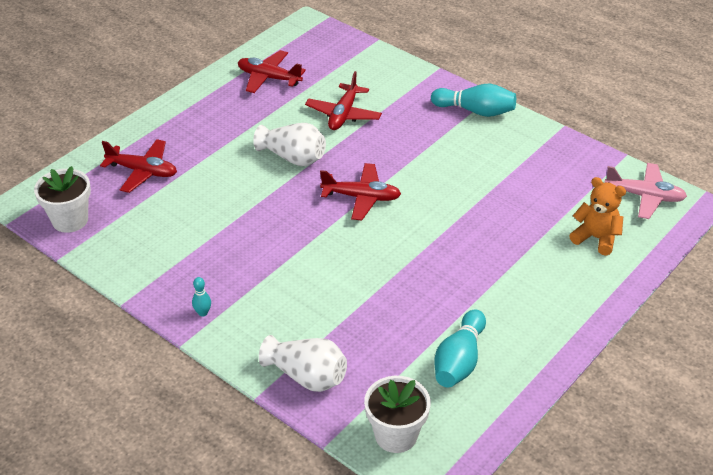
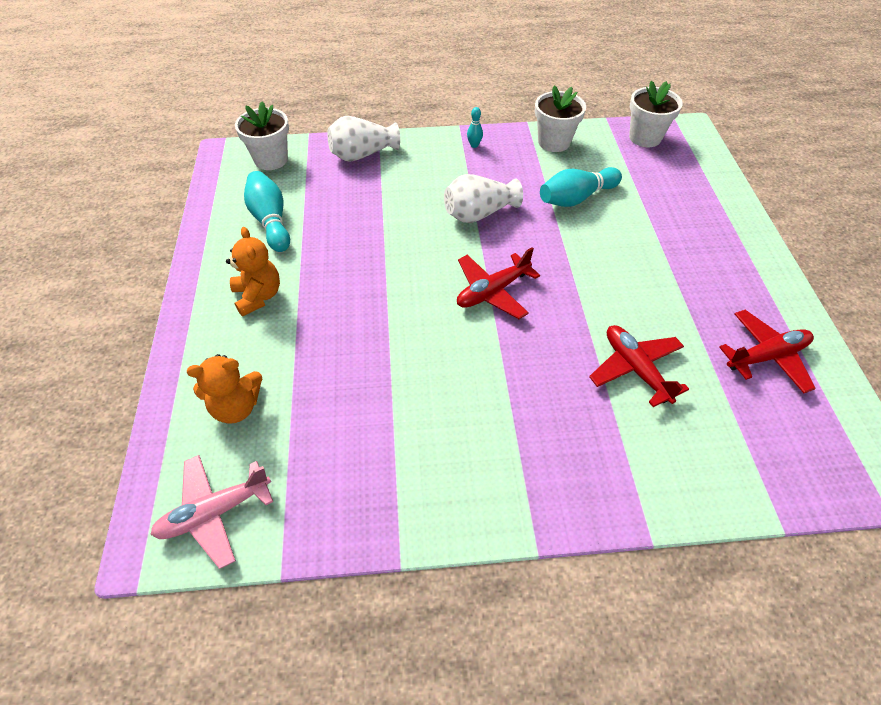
camera: 135 degrees right, 10 degrees up
(139, 267) = (554, 142): none -> white flower pot
(143, 171) = (672, 194): red plane -> none
(293, 157) = (599, 286): white vase -> white vase (479, 213)
(475, 111) = (523, 495): turquoise bowling pin -> turquoise bowling pin (576, 198)
(525, 300) = (258, 296): none -> orange teddy bear

